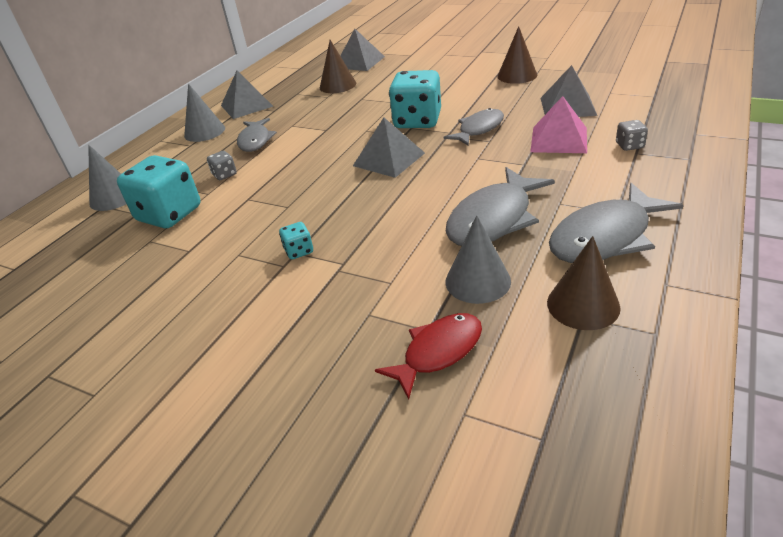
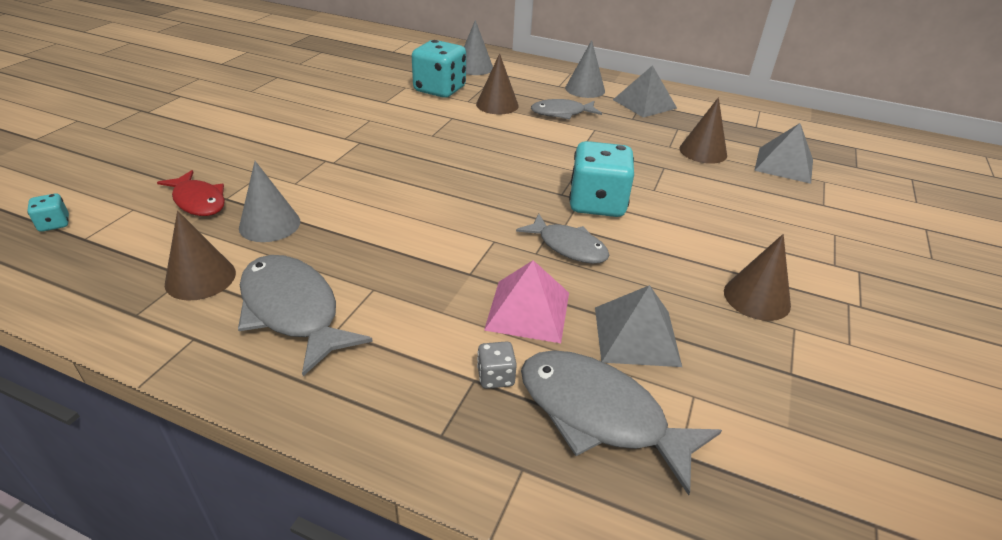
camera: 80 degrees right, 0 degrees up
(224, 175) = (497, 105): grey dice -> brown cone
(299, 251) = (360, 143): turquoise dice -> turquoise dice (54, 224)
(389, 159) = (505, 184): grey pyramid -> none
(494, 219) = (361, 241): grey fish -> grey fish (599, 415)

